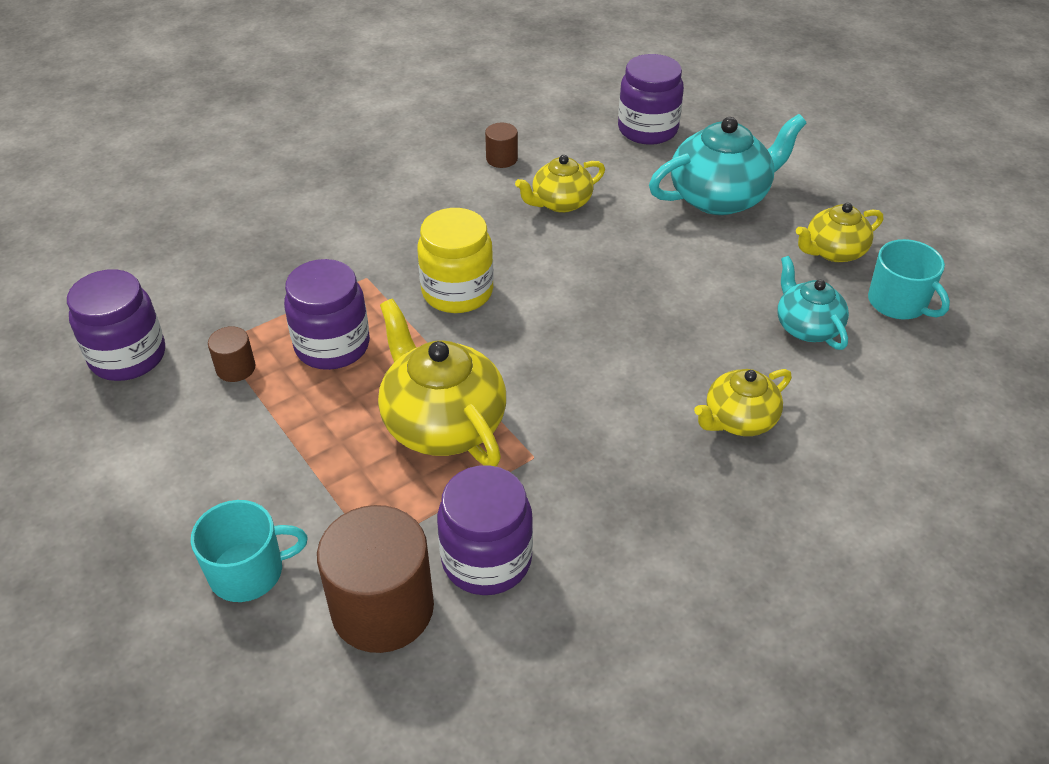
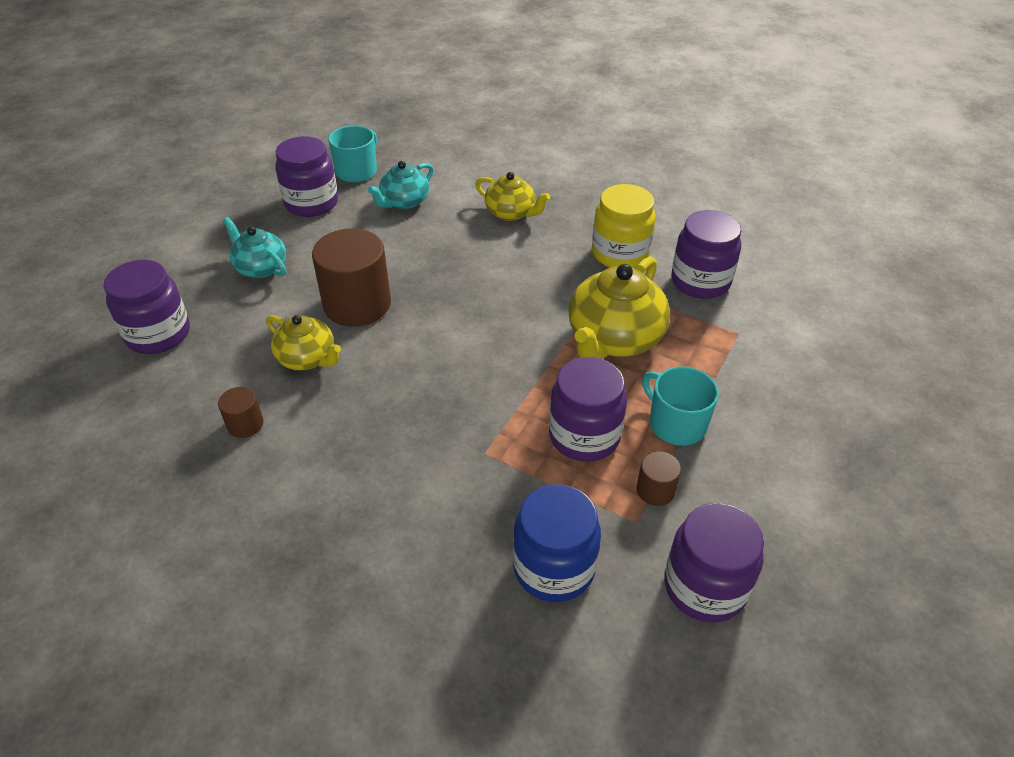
camera: 115 degrees left, 0 degrees up
(225, 279) = (554, 568): none -> blue jar
(248, 572) = (809, 382): turquoise mug -> turquoise mug (676, 424)
(382, 608) = (770, 311): brown cylinder -> brown cylinder (357, 304)
(457, 292) = (469, 382): yellow jar -> yellow jar (620, 254)
(720, 197) = (260, 267): turquoise teapot -> turquoise teapot, size x0.60
(833, 251) = (311, 203): yellow teapot -> purple jar

